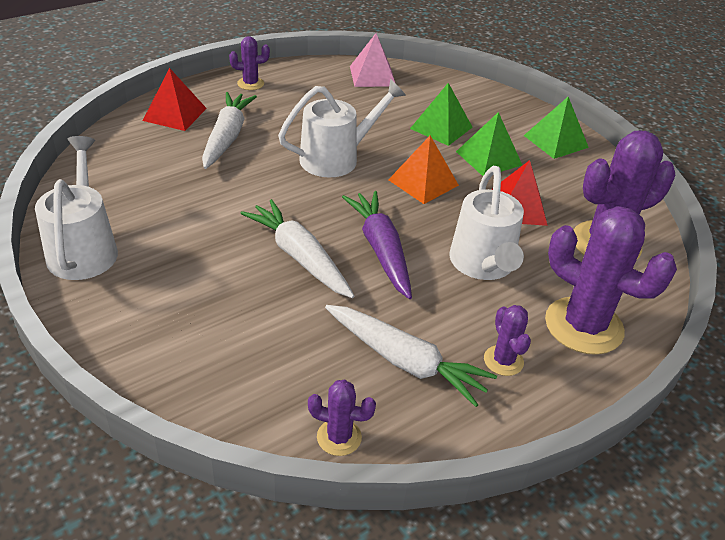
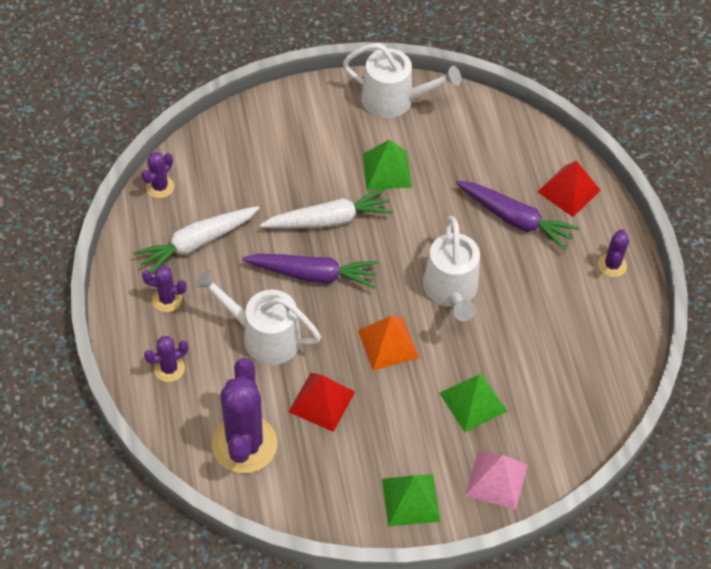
camera: 115 degrees right, 15 degrees up
(227, 137) = (515, 219): white carrot -> purple carrot
(372, 76) = (600, 383): pink pyramid -> pink pyramid (496, 479)
(488, 158) = (405, 418): green pyramid -> green pyramid (387, 170)
(583, 326) = (169, 369): purple cactus -> purple cactus, size x0.49

